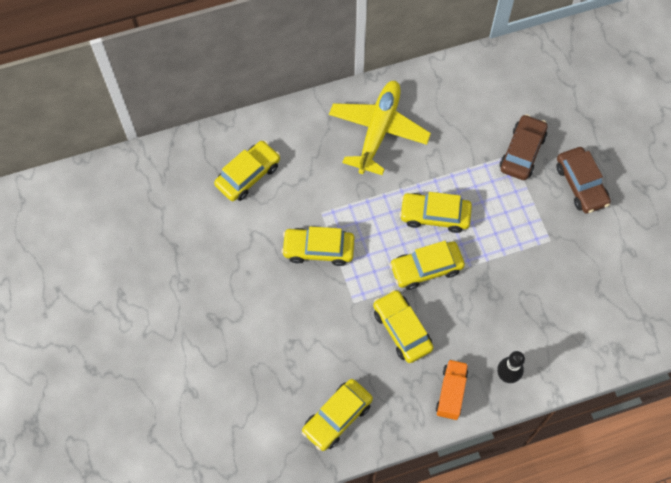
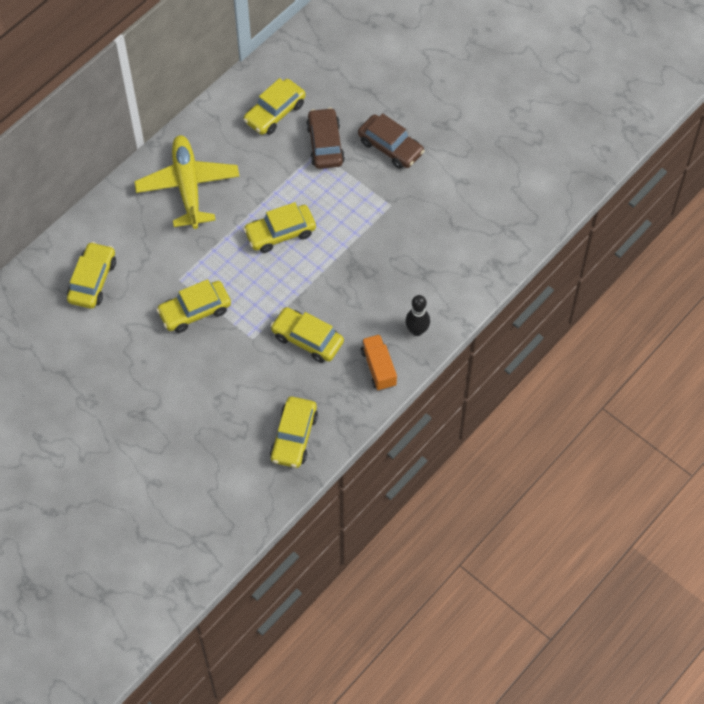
camera: 30 degrees left, 5 degrees down
(426, 268) = (298, 280): yellow car -> yellow car (275, 113)

